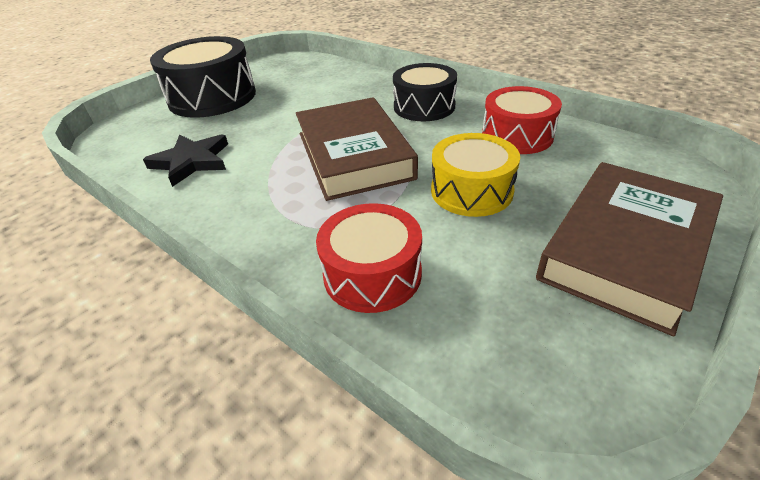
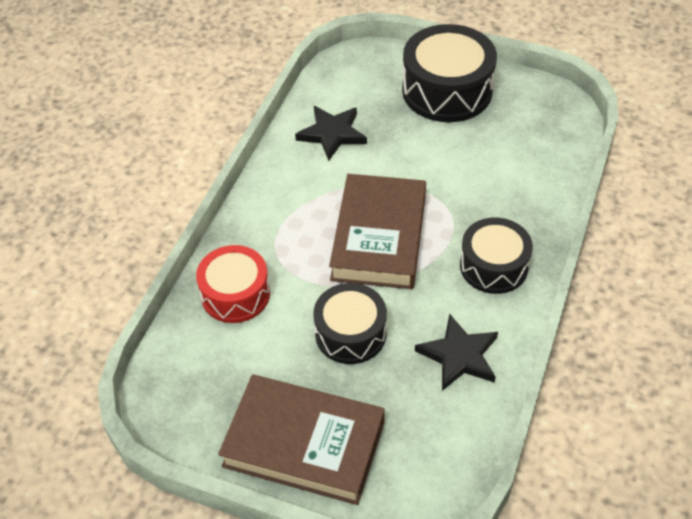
camera: 70 degrees right, 10 degrees up
(353, 155) = (379, 237): brown book -> brown book turned 45 degrees counterclockwise
(471, 191) = (350, 333): yellow drum -> black drum
(517, 136) = (459, 355): red drum -> black star

